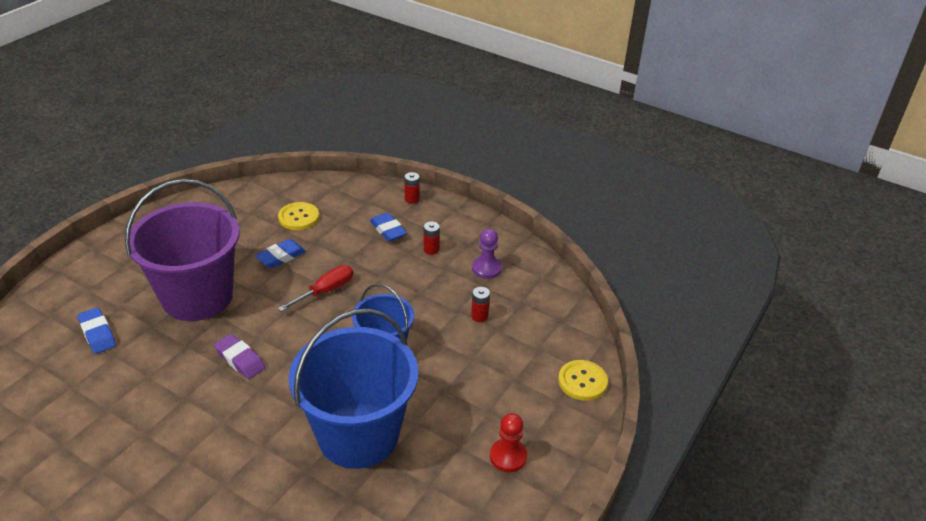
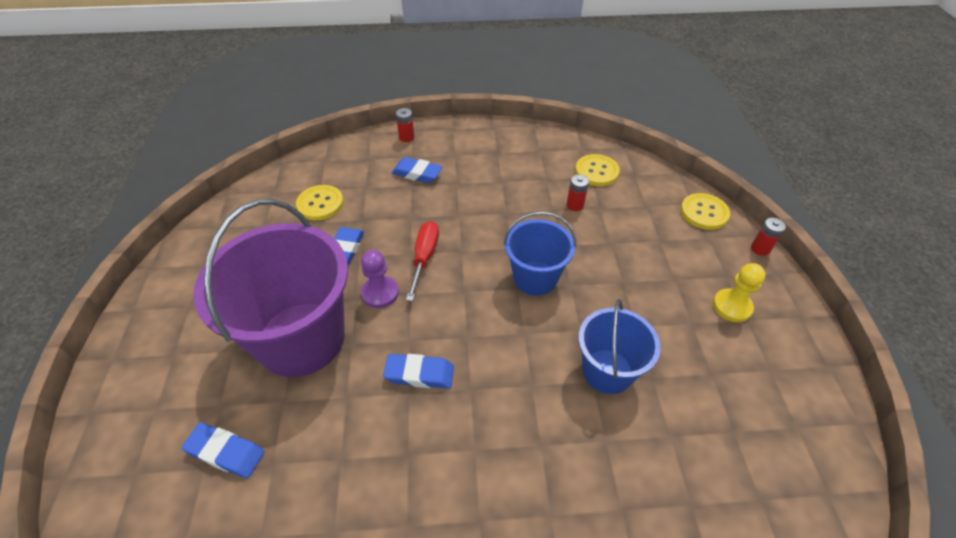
camera: 35 degrees left, 10 degrees up
(240, 359) = (419, 374): purple eraser -> blue eraser
(358, 435) = (607, 371): blue bucket -> blue bucket, size x0.55
(431, 249) = (472, 171): red battery -> red battery (760, 249)
(486, 268) = (534, 164): purple pawn -> purple pawn (380, 293)
(508, 456) = (732, 306): red pawn -> yellow pawn
(531, 301) = (596, 171): none -> yellow button

